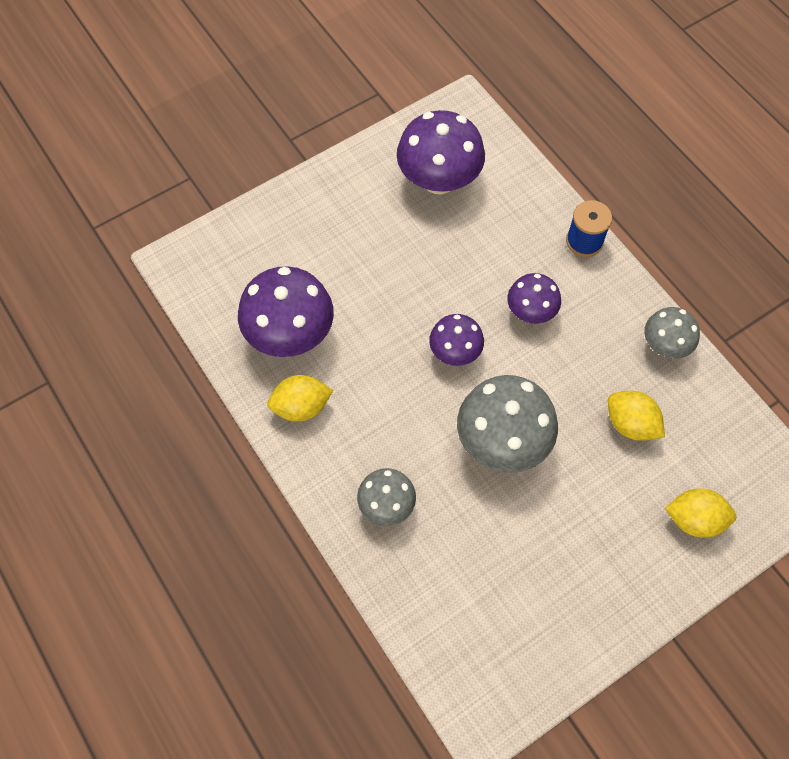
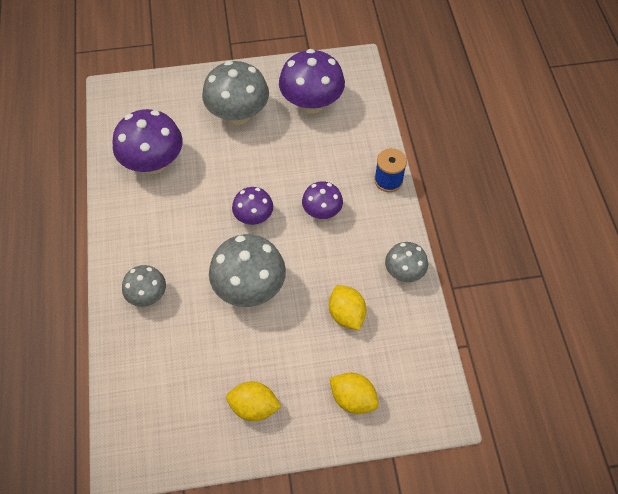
camera: 25 degrees right, 5 degrees down
(301, 407) = (132, 210): yellow lemon -> yellow lemon (254, 407)
(358, 229) = (238, 114): none -> grey mushroom

